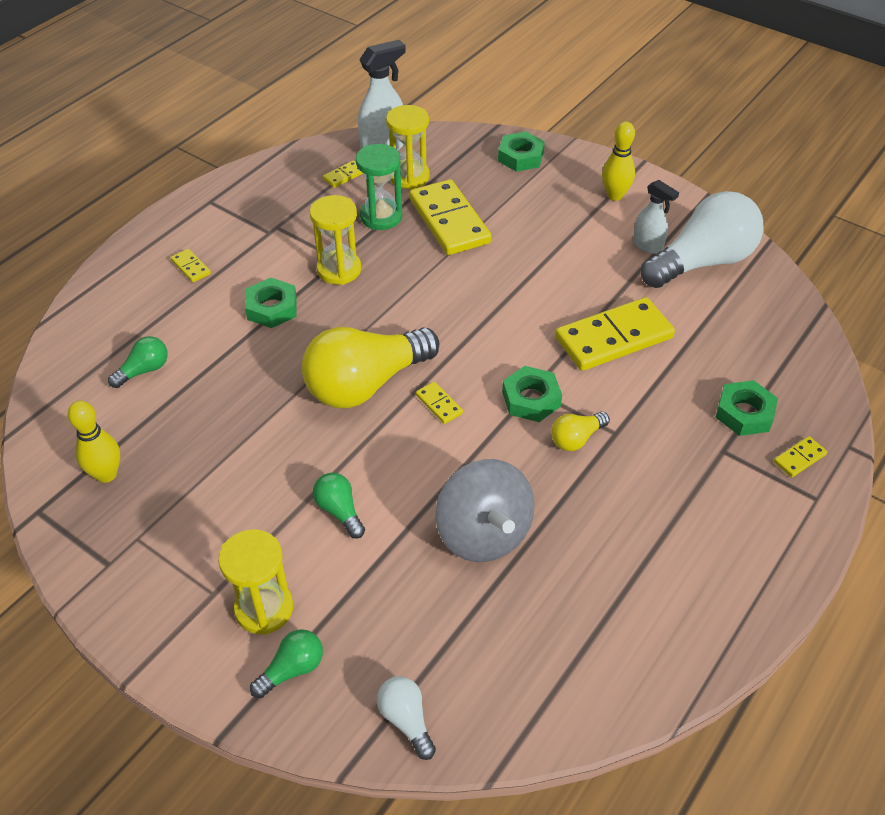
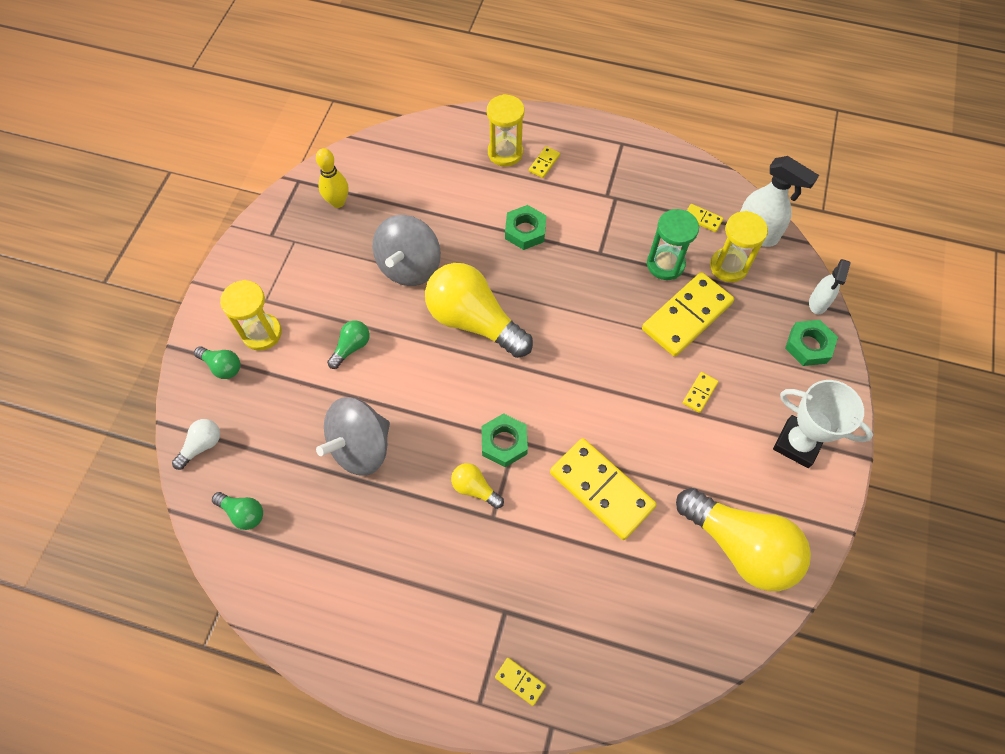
camera: 70 degrees right, 15 degrees up
(144, 370) = (432, 181): green light bulb -> green light bulb (243, 513)
(255, 424) = (409, 267): none -> grey spinning top
(339, 270) = (587, 258): yellow hourglass -> yellow hourglass (505, 153)
(439, 404) = (473, 378): yellow domino -> yellow domino (700, 393)
(615, 195) = (797, 443): yellow bowling pin -> white trophy
(648, 246) = (738, 491): white spray bottle -> white spray bottle (818, 303)
(702, 262) = (740, 546): white light bulb -> yellow light bulb
(744, 413) = (555, 622): green nut -> none

